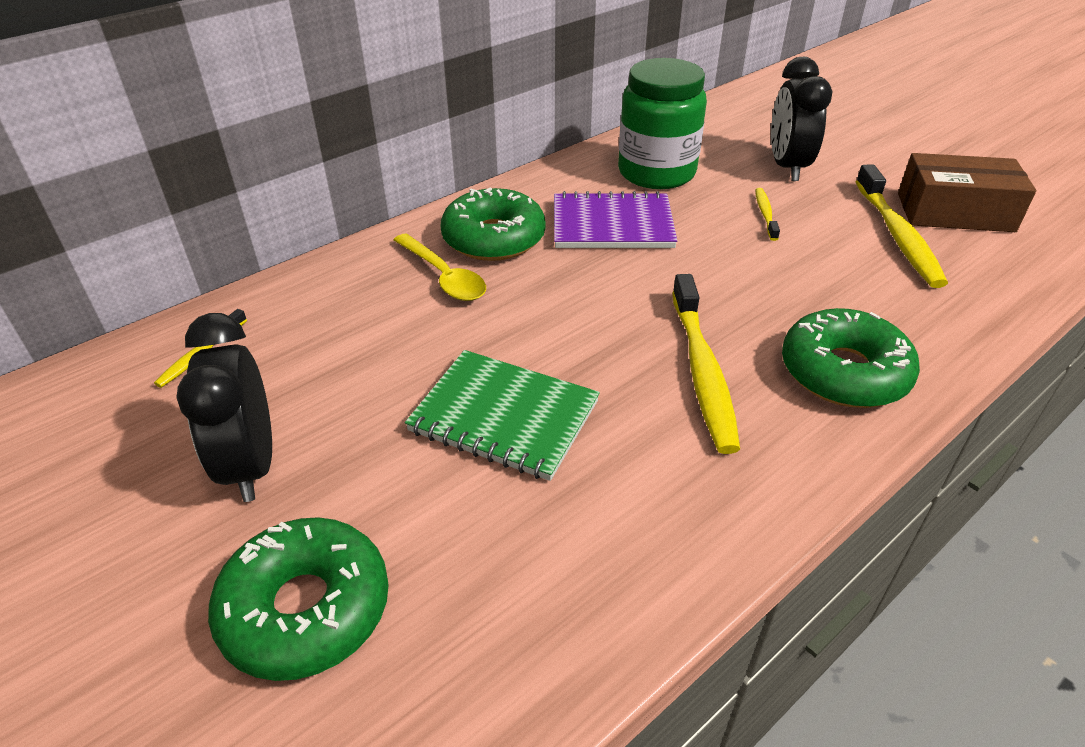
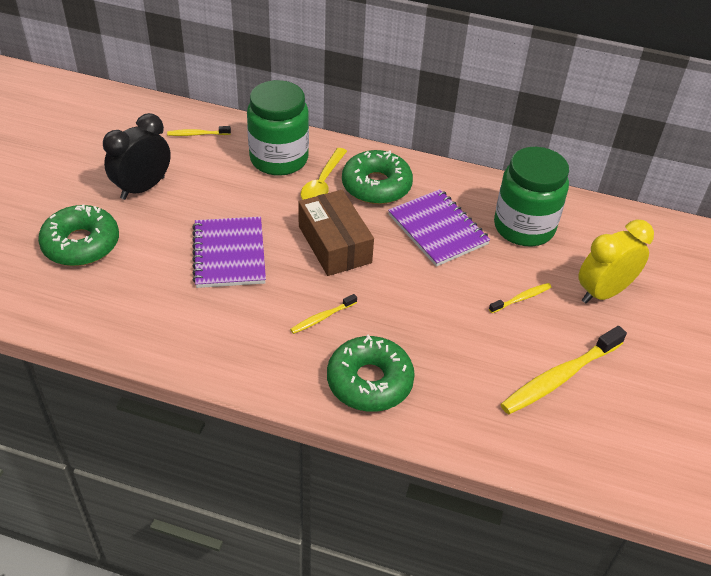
camera: 55 degrees right, 5 degrees up
(354, 296) = (279, 159): none -> green jar
(504, 416) = (229, 254): green notebook -> purple notebook
(702, 371) = (322, 317): yellow toothbrush -> yellow toothbrush, size x0.50
(787, 167) = (603, 292): black clock -> yellow clock
(955, 212) = (629, 406): brown box -> brown box (334, 244)

